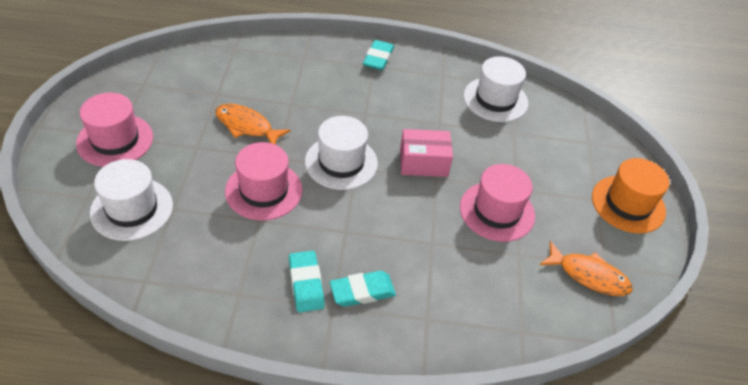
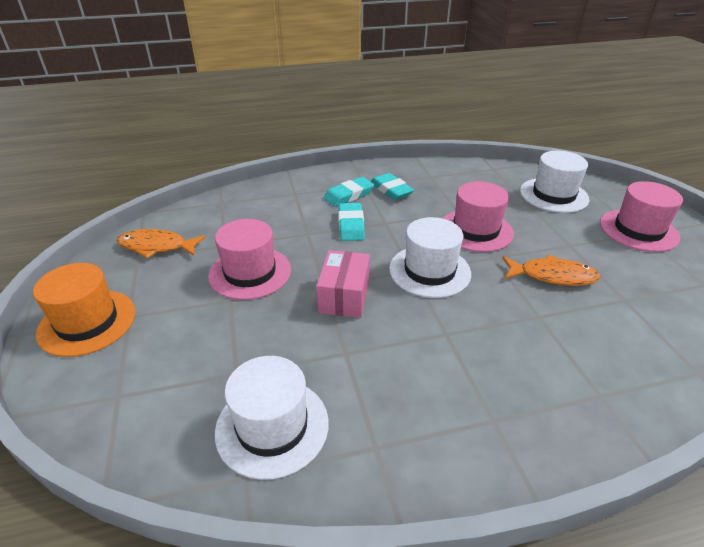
camera: 165 degrees right, 10 degrees down
(378, 58) = (498, 442): turquoise eraser -> turquoise eraser (351, 225)
(423, 163) = (344, 296): pink box -> pink box turned 60 degrees counterclockwise

